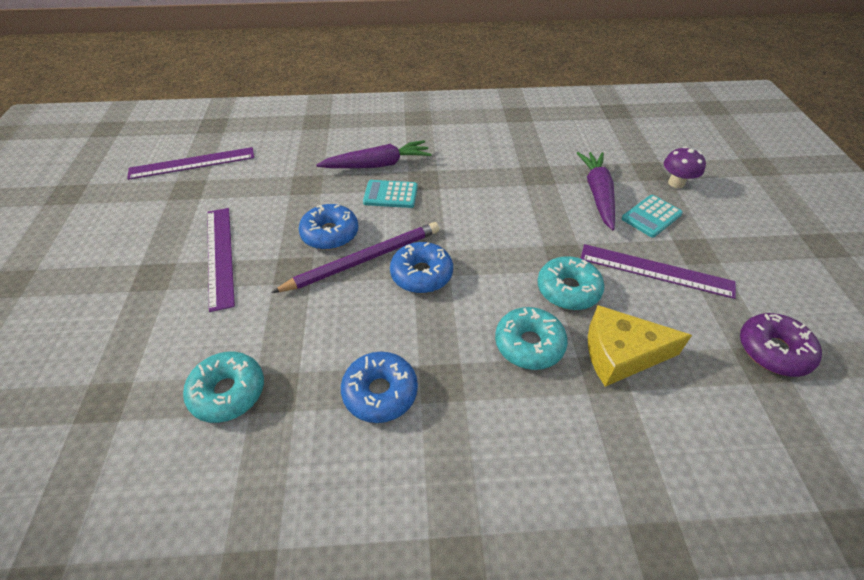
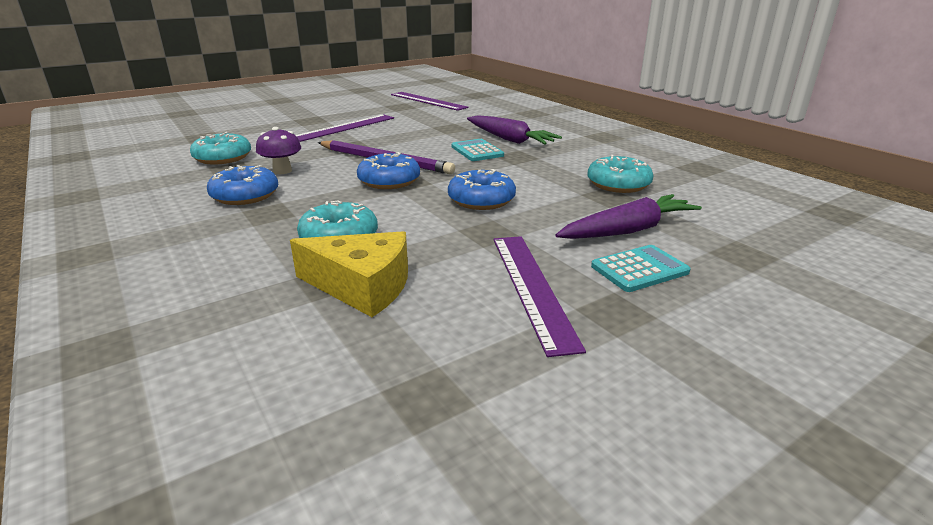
camera: 60 degrees right, 20 degrees down
(330, 234) = (402, 146): blue donut -> blue donut (481, 200)
(568, 290) = (436, 242): turquoise donut -> turquoise donut (618, 184)
(621, 354) = (362, 286): yellow cheese -> yellow cheese turned 135 degrees clockwise
(651, 216) = (639, 269): turquoise calculator -> turquoise calculator turned 135 degrees clockwise
(676, 183) = (750, 276): purple mushroom -> purple mushroom (282, 171)
(773, 351) = (465, 407): purple donut -> none

